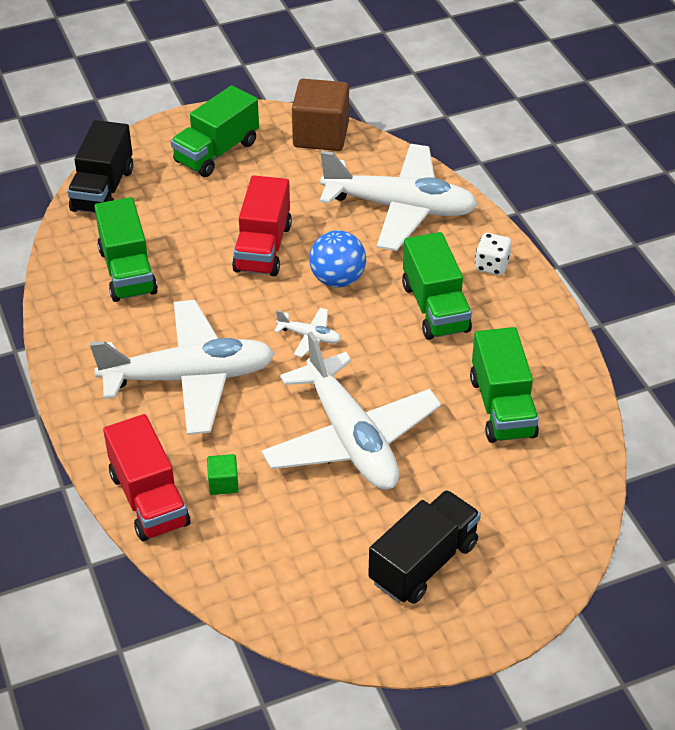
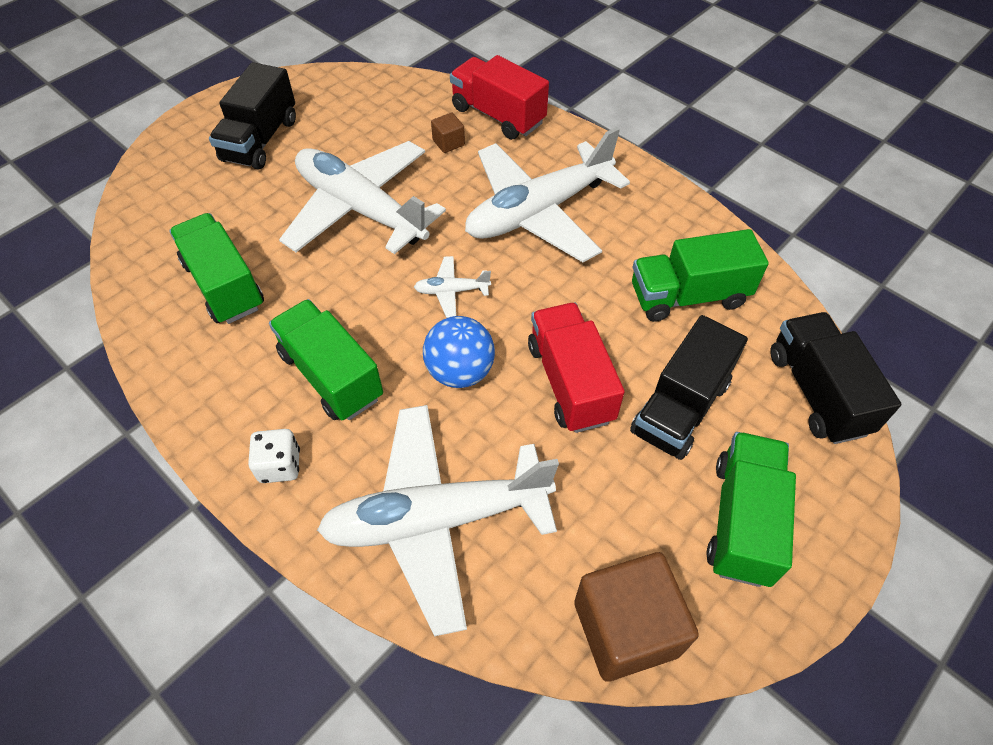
camera: 155 degrees right, 10 degrees up
(127, 271) = (688, 296): green truck -> green truck turned 60 degrees counterclockwise
(201, 211) = (680, 407): none -> black truck
(223, 483) = (448, 143): green cube -> brown cube

